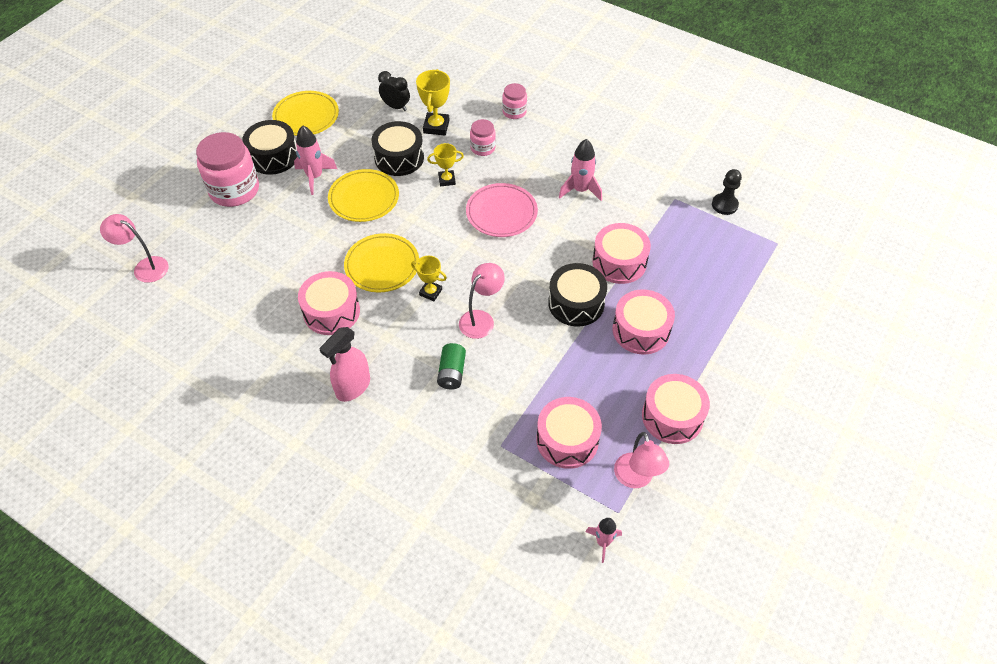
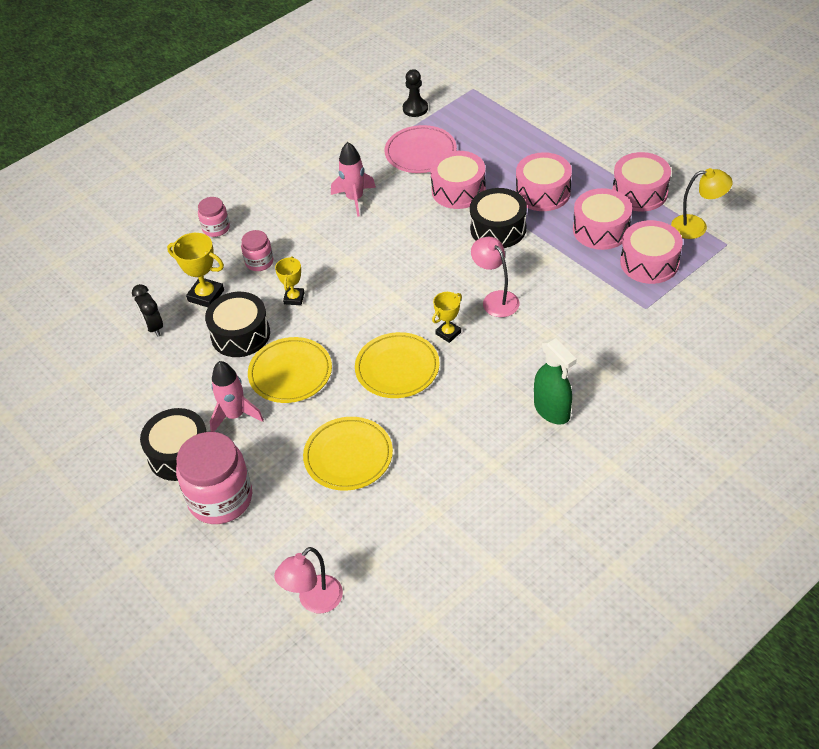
camera: 70 degrees left, 5 degrees down
(306, 116) = (124, 414): yellow plate -> yellow plate (348, 456)
(331, 311) = (447, 419): pink drum -> pink drum (601, 229)
(353, 387) = (552, 410): pink spray bottle -> green spray bottle
(396, 107) = (153, 327): black clock -> black clock turned 75 degrees counterclockwise
(452, 373) = (555, 331): green battery -> none
(501, 213) = (361, 262): pink plate -> pink plate (420, 153)
(603, 542) = (754, 259): pink rocket -> none
(636, 478) = (697, 227): pink lamp -> yellow lamp

